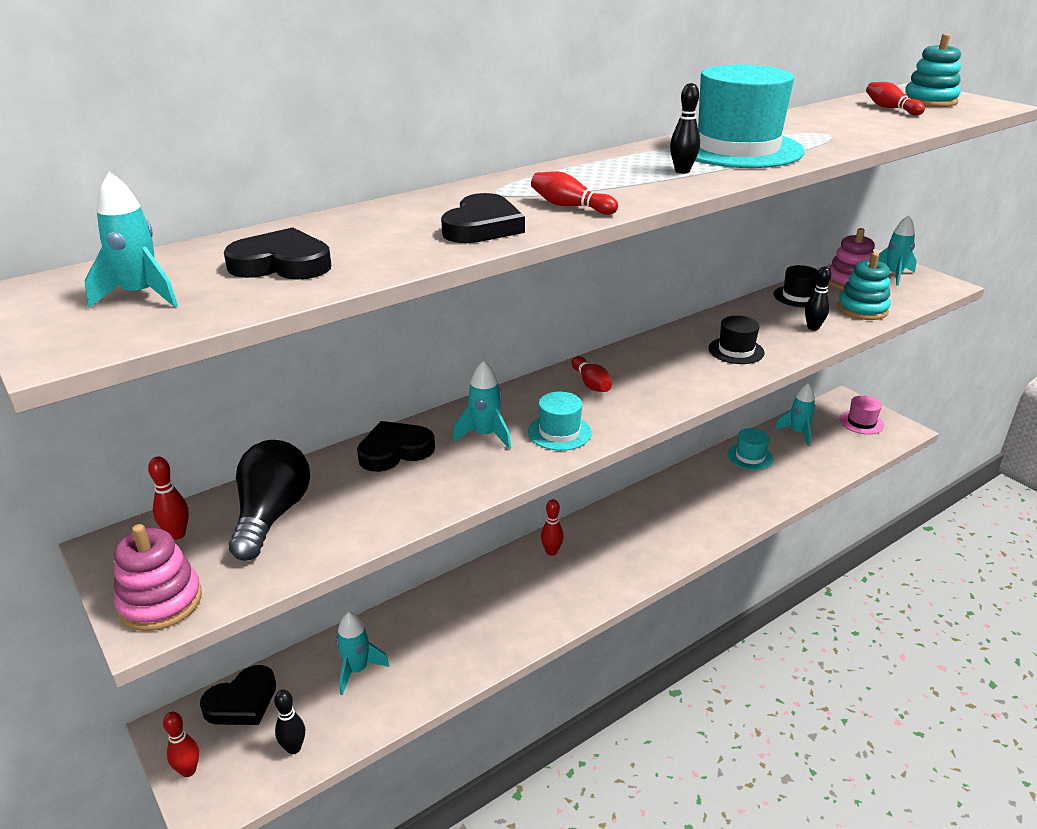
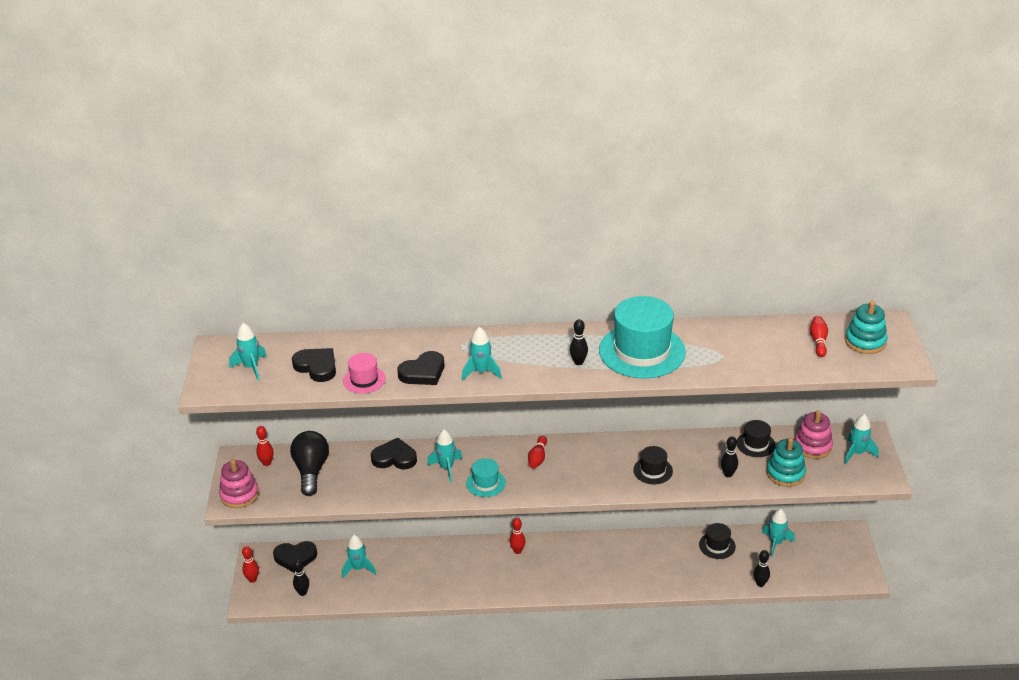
camera: 35 degrees right, 5 degrees up
(271, 515) = (311, 471): black light bulb -> black light bulb turned 45 degrees counterclockwise
(570, 206) = (481, 372): red bowling pin -> turquoise rocket
(750, 457) = (717, 545): turquoise hat -> black hat
(830, 473) = (760, 583): none -> black bowling pin
(861, 422) = (837, 557): pink hat -> pink hat (364, 380)

